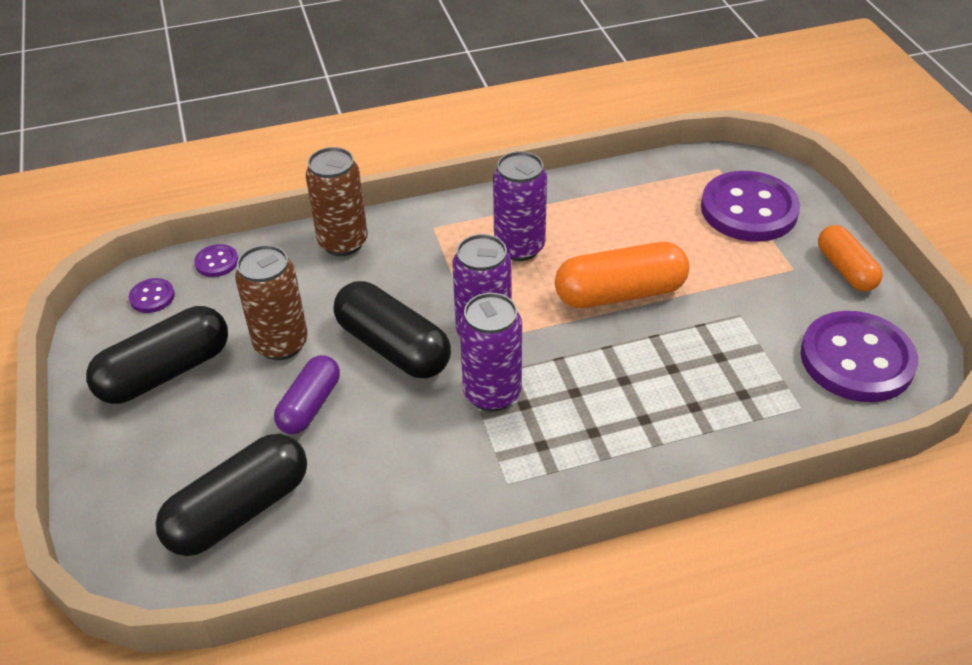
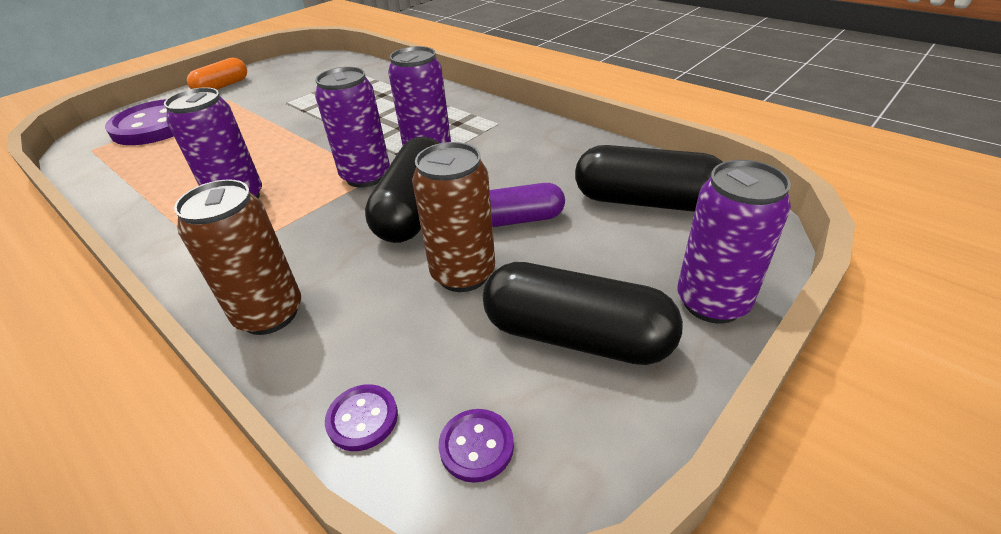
camera: 120 degrees left, 5 degrees down
(105, 461) = (712, 302): none -> purple can
(620, 293) = (283, 141): orange capsule -> none
(856, 359) = (309, 70): purple button -> none

